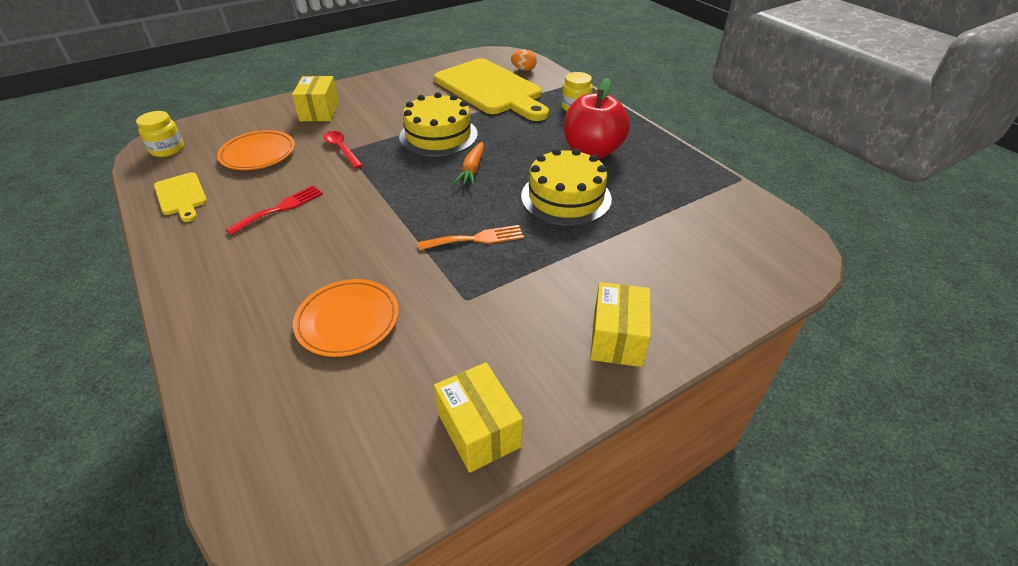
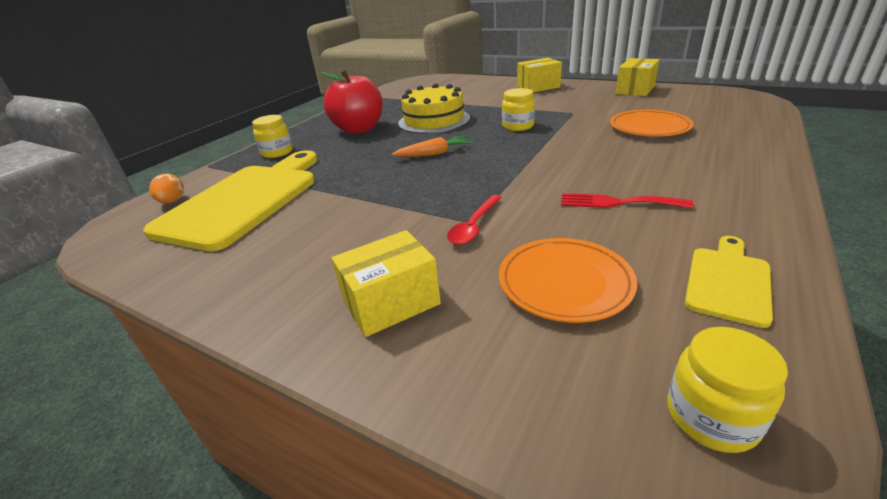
camera: 115 degrees left, 10 degrees down
(438, 135) = (385, 187): yellow cake -> none
(476, 239) = (518, 126): orange fork -> yellow jar

